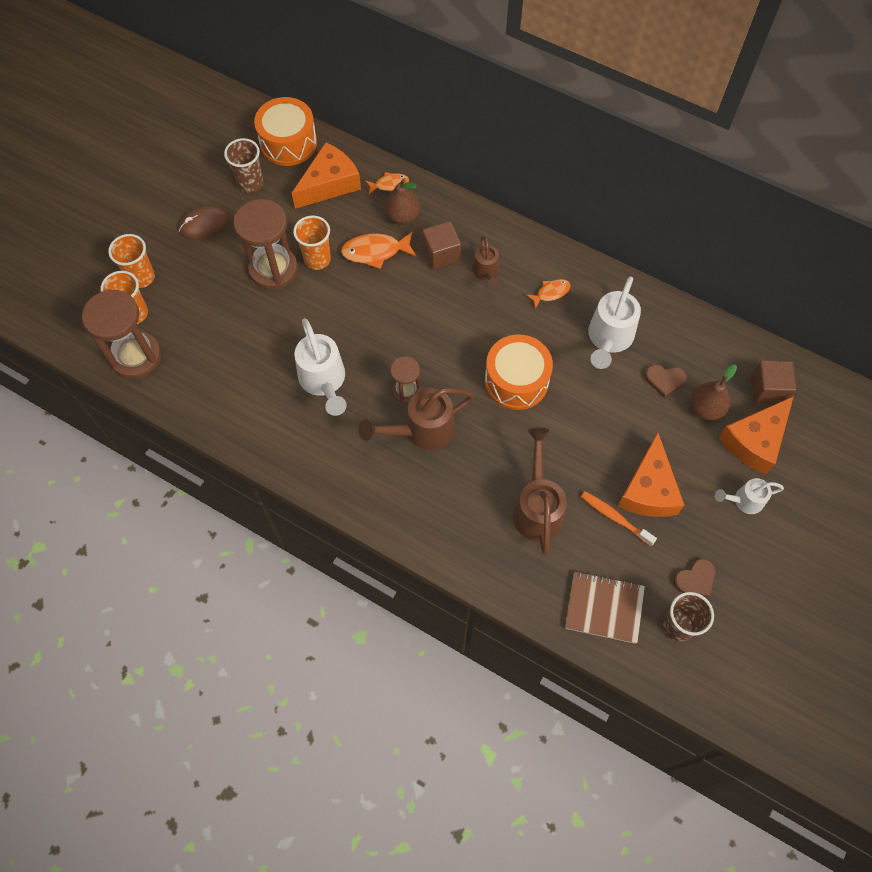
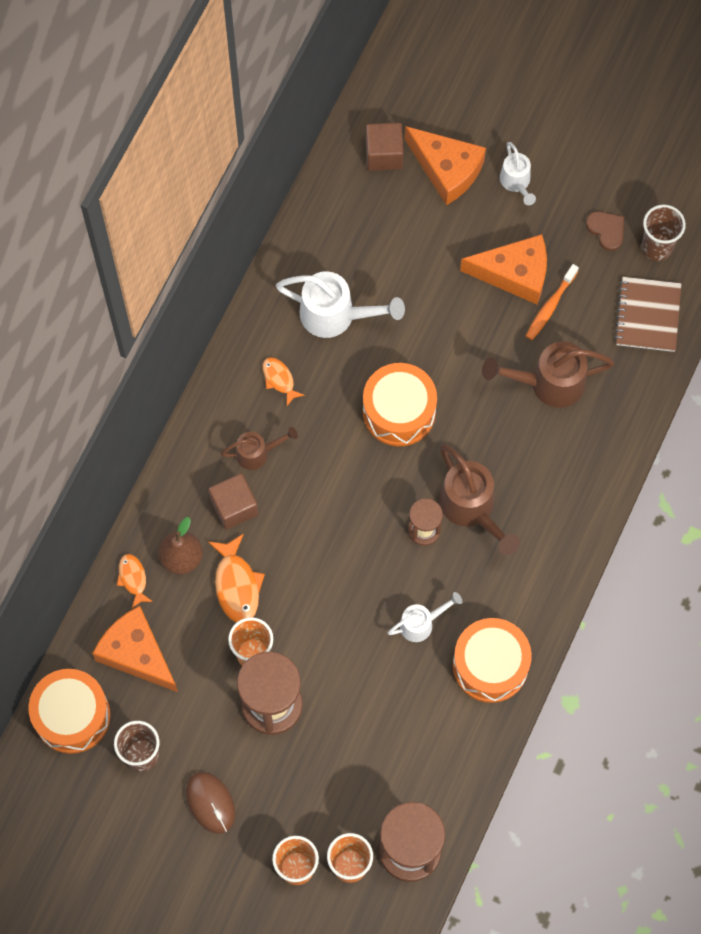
camera: 95 degrees left, 5 degrees up
(279, 431) = (490, 665): none -> orange drum
(324, 381) = (421, 623): white watering can -> white watering can, size x0.59
(664, 380) = (382, 257): brown heart -> none
(705, 408) = (413, 216): brown pear -> none

